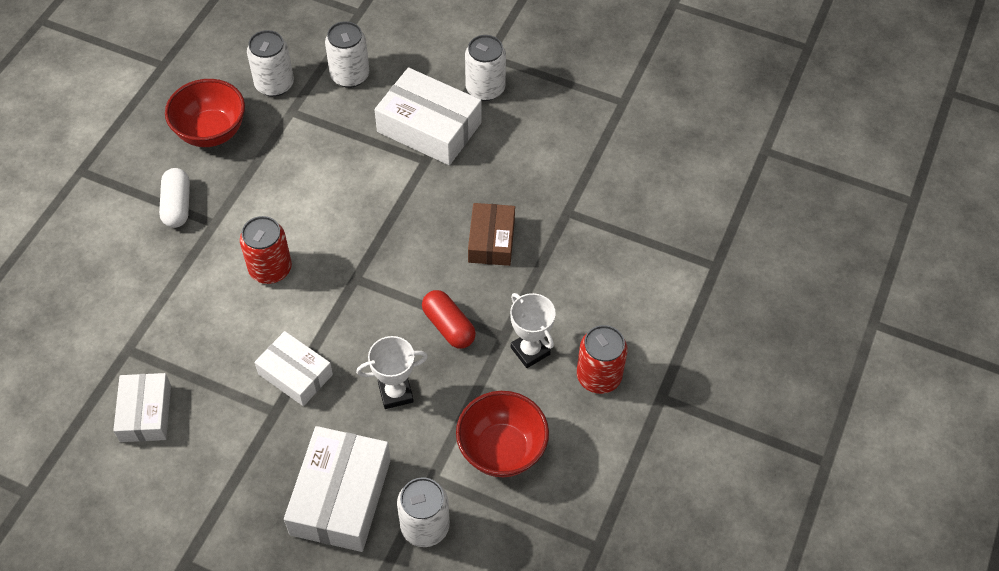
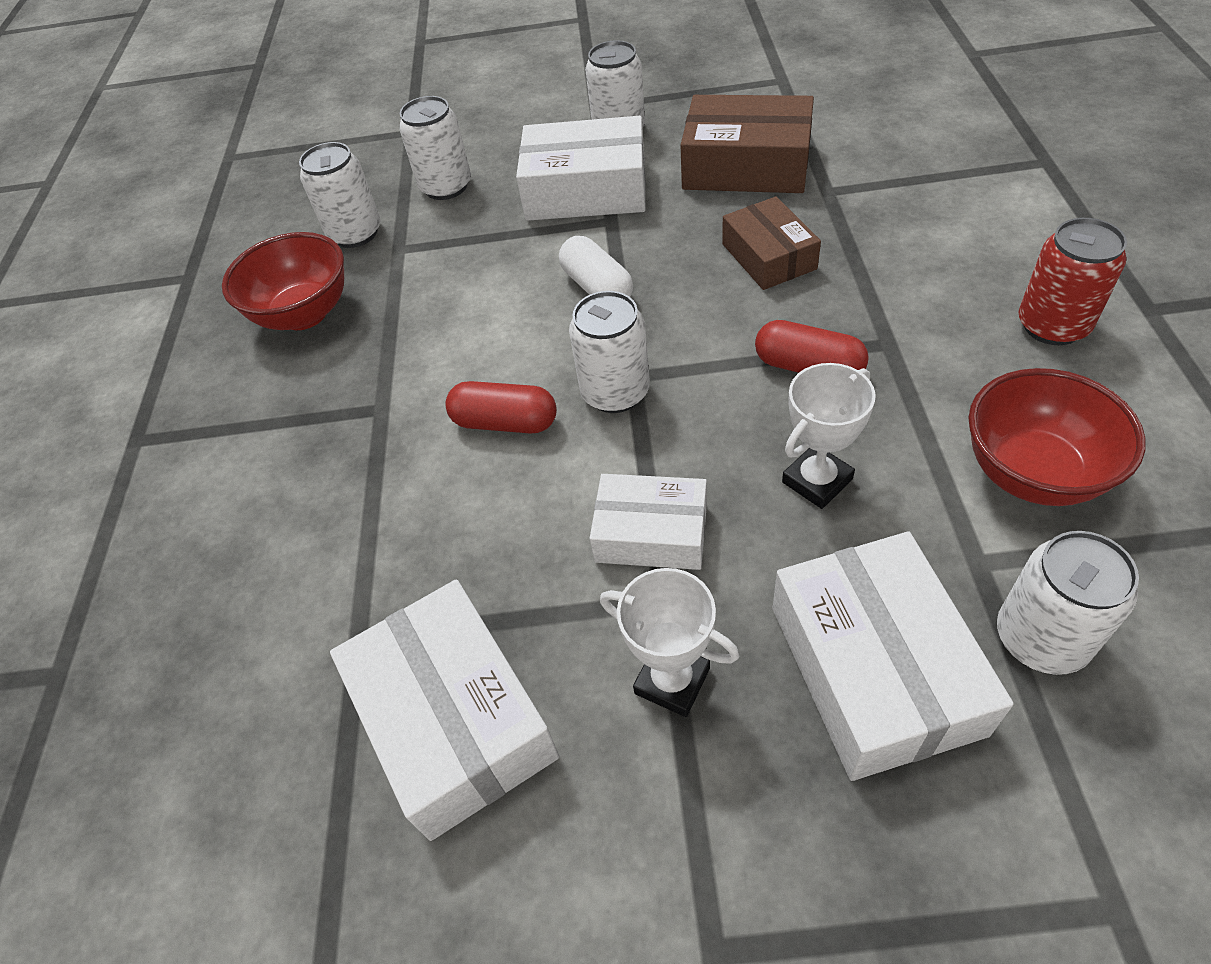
camera: 20 degrees left, 5 degrees down
(145, 413) = (454, 719): white box -> white box, size x1.59
(177, 205) = (311, 413): white capsule -> white capsule (597, 287)
(270, 269) = (505, 422): red can -> red capsule
(338, 283) = (615, 392): none -> white can
(530, 351) = (939, 341): white trophy -> white trophy (672, 681)
(537, 163) = (746, 165): none -> brown box

